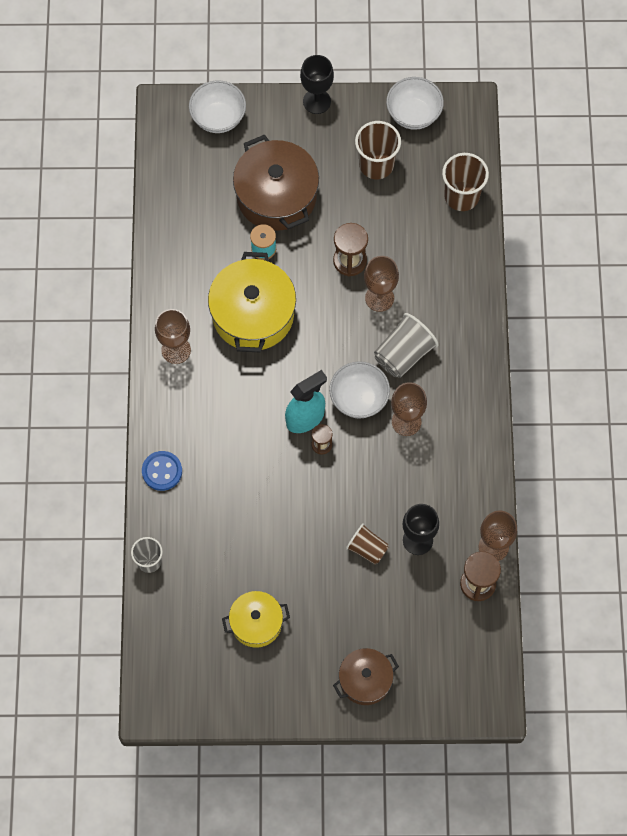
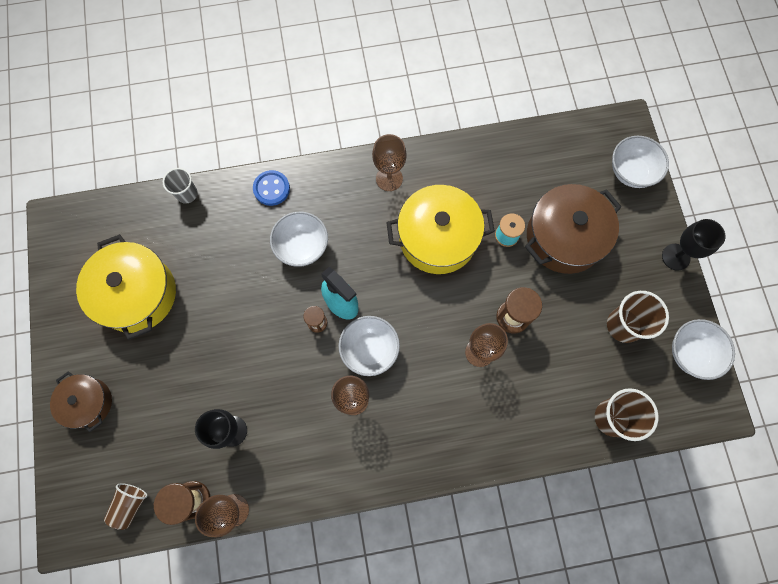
camera: 80 degrees right, 5 degrees up
(236, 448) = (302, 247): none -> white bowl
(256, 623) = (137, 294): yellow pot -> yellow pot, size x1.71
(367, 548) = (218, 383): brown cup -> brown cup (130, 505)
(404, 354) = (424, 386): grey cup -> none

